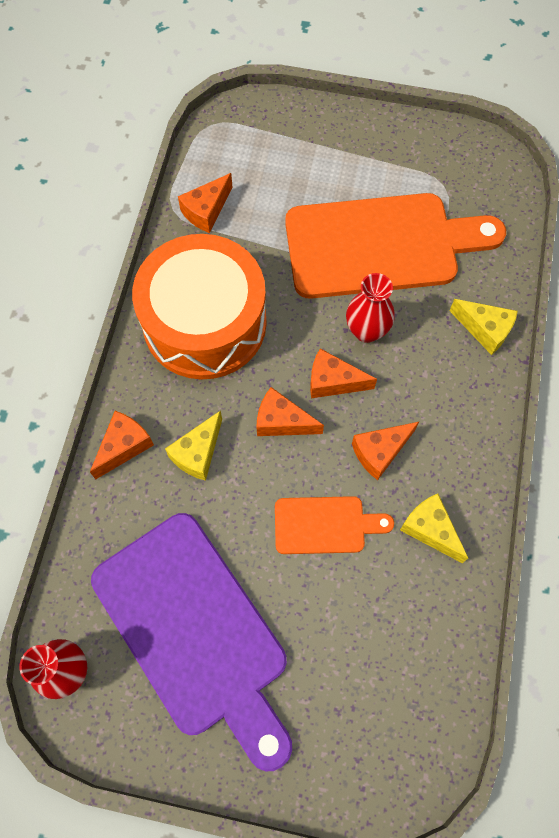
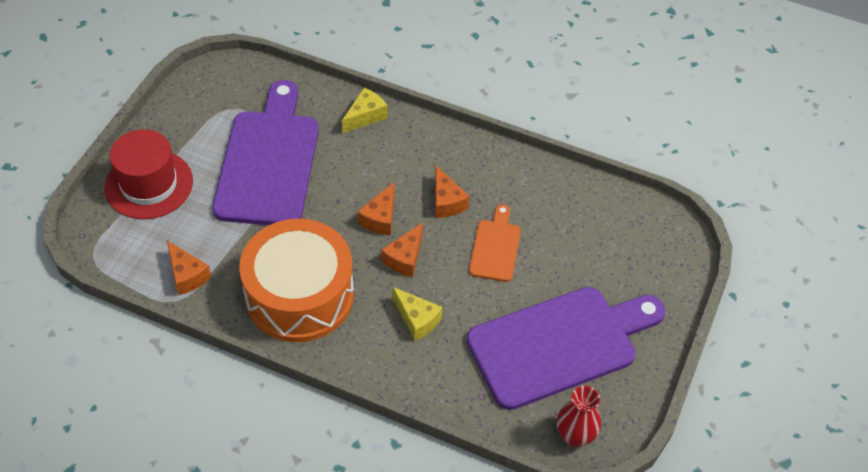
camera: 80 degrees left, 15 degrees down
(124, 446) = (397, 371): orange cheese -> none
(314, 143) = (149, 184): none -> red hat
(366, 331) = (343, 187): red vase -> none
(380, 245) = (268, 162): orange cutting board -> purple cutting board
(430, 529) = (512, 186): yellow cheese -> none

